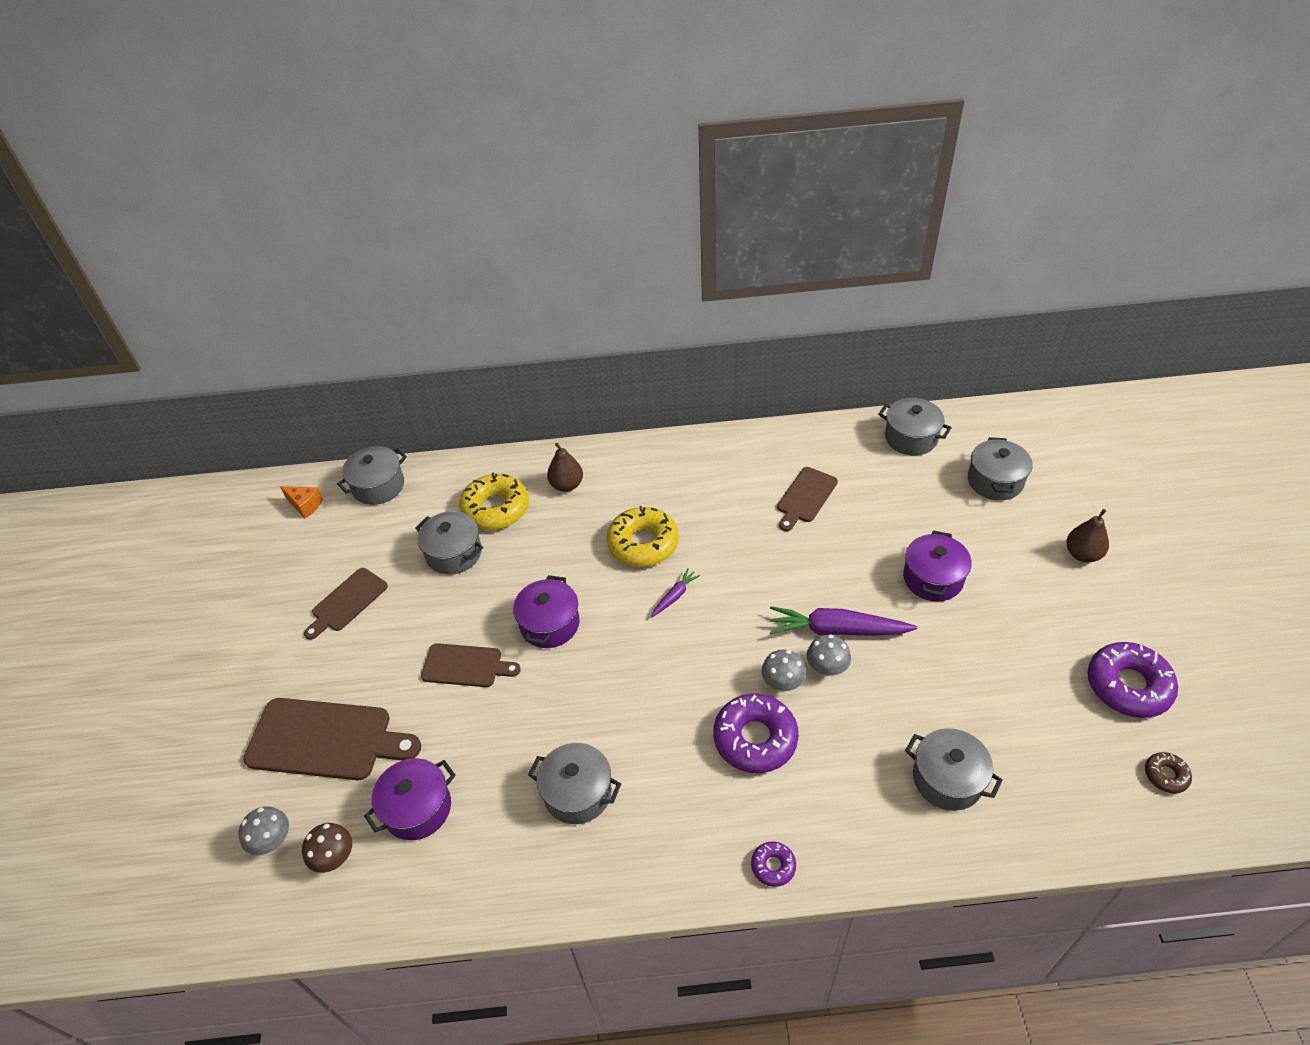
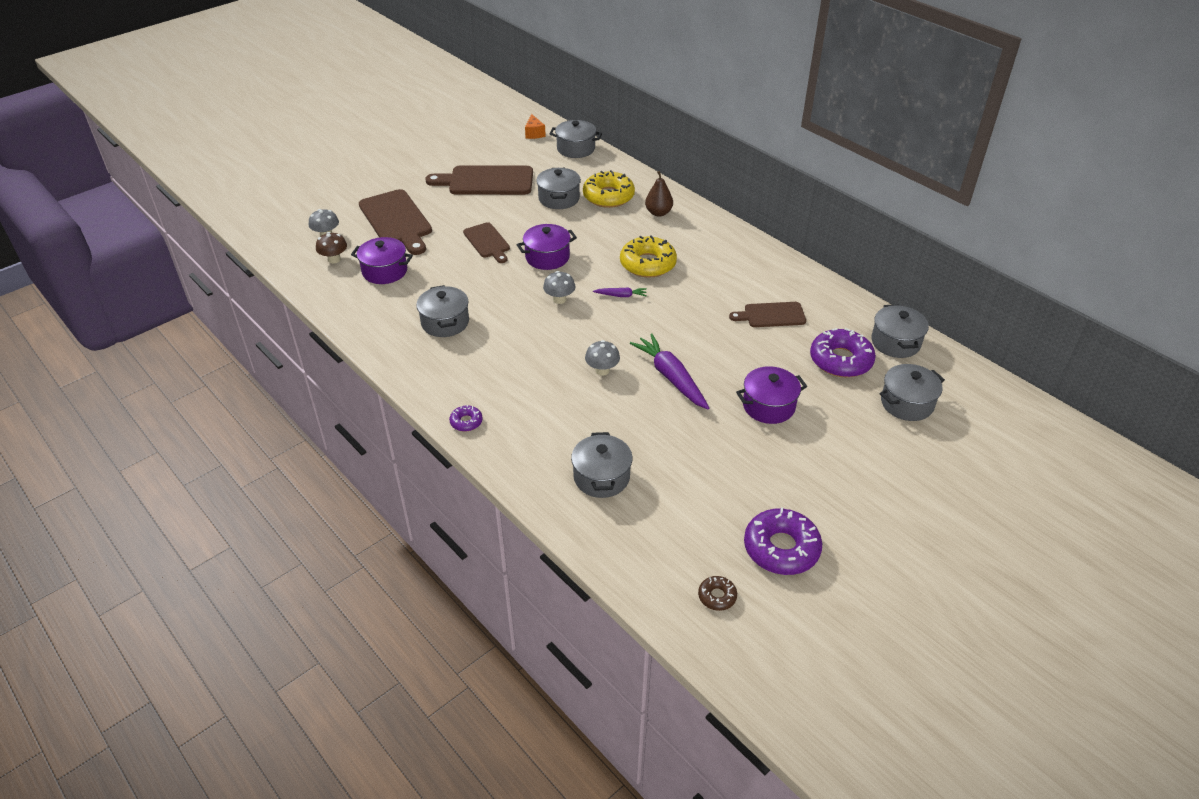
camera: 50 degrees right, 5 degrees down
(347, 602) = (486, 181): brown cutting board -> brown cutting board, size x1.69
(755, 739) = (548, 376): purple donut -> purple donut (840, 360)
(827, 668) = (634, 385): grey mushroom -> grey mushroom (559, 299)
(1082, 554) = (888, 479): brown pear -> none

